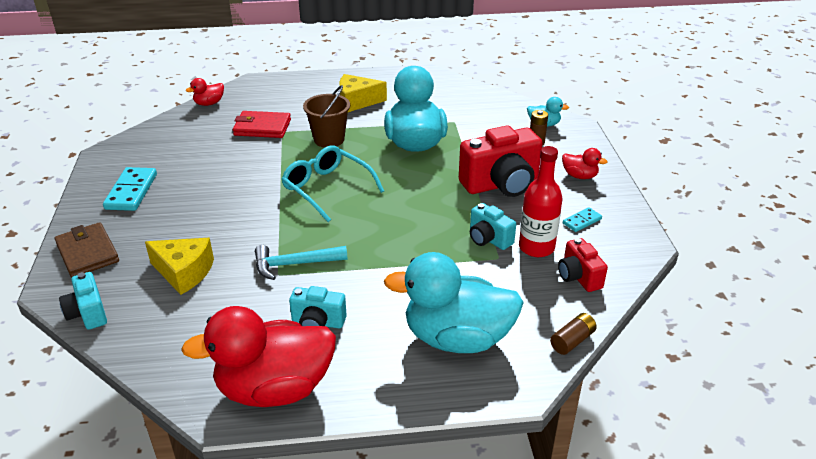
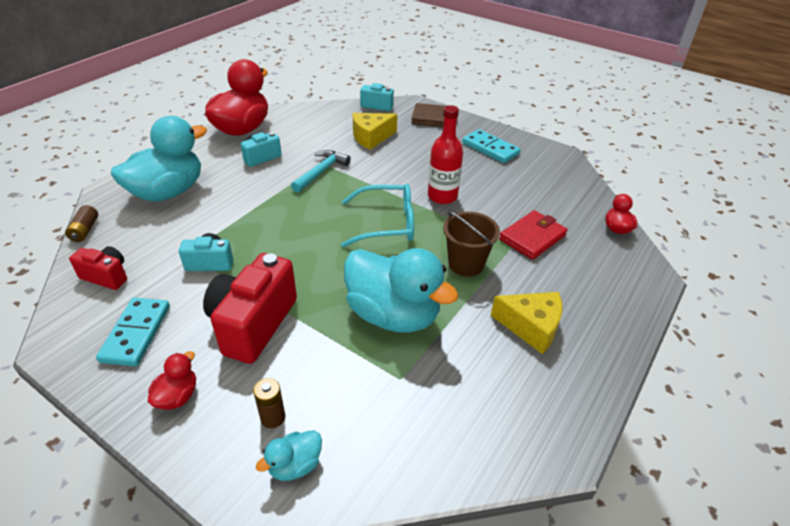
camera: 130 degrees right, 5 degrees up
(357, 101) = (531, 327): yellow cheese -> yellow cheese turned 75 degrees clockwise
(536, 247) = (162, 280): red bottle -> red bottle (442, 196)
(579, 176) = (177, 396): red duck -> red duck turned 135 degrees clockwise
(582, 221) = (136, 333): turquoise domino -> turquoise domino, size x1.82

